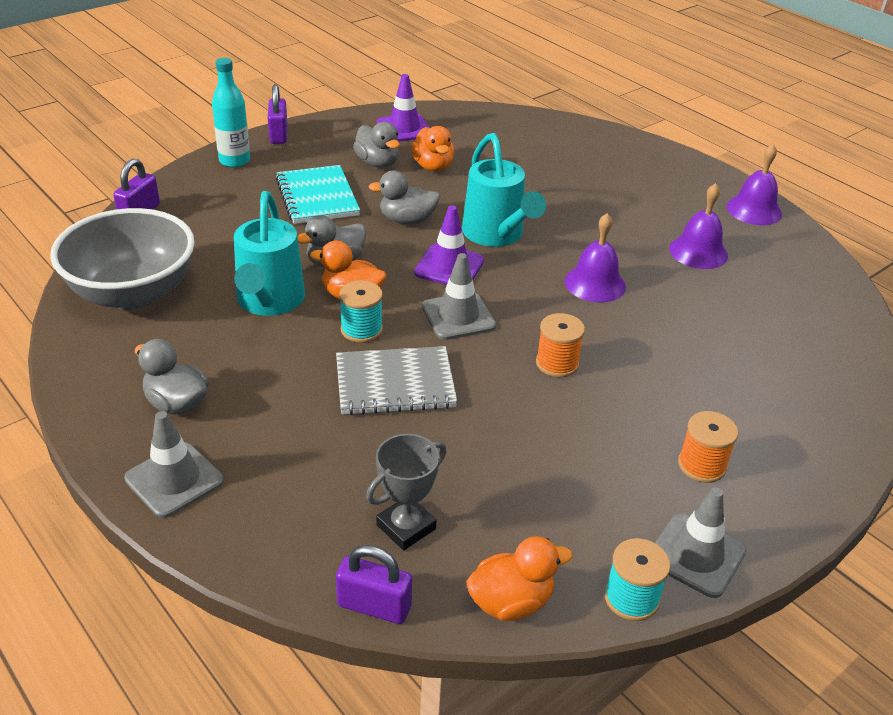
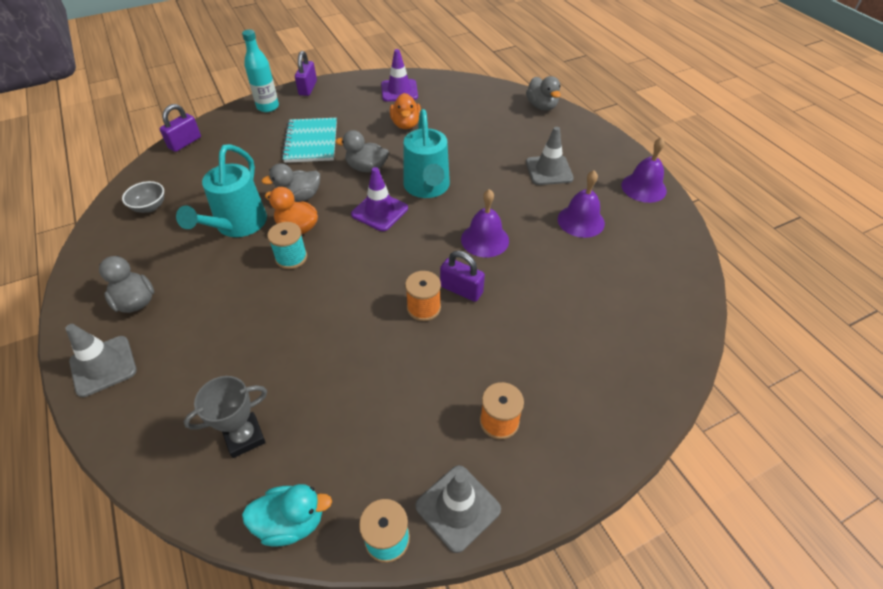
camera: 15 degrees right, 10 degrees up
(133, 293) = (150, 207): grey bowl -> grey bowl, size x0.41
(374, 606) = (189, 504): purple padlock -> purple padlock (461, 290)
(377, 163) = (367, 118): grey duck -> grey duck (541, 106)
(395, 384) = (294, 308): grey notebook -> none
(458, 316) = (367, 255): grey traffic cone -> grey traffic cone (549, 170)
(511, 602) = (291, 522): orange duck -> turquoise duck

